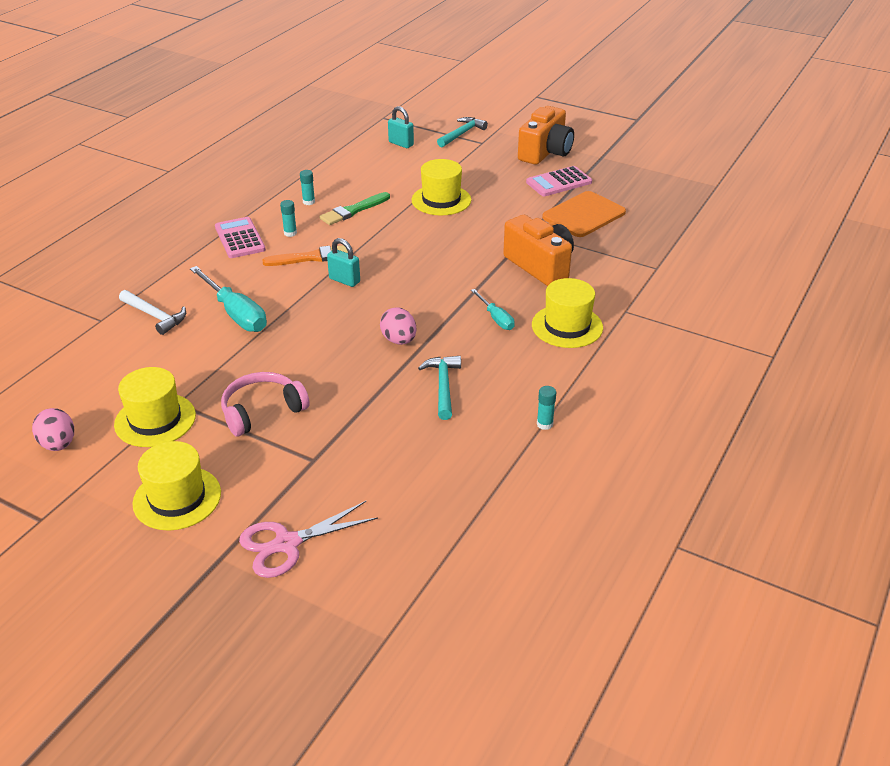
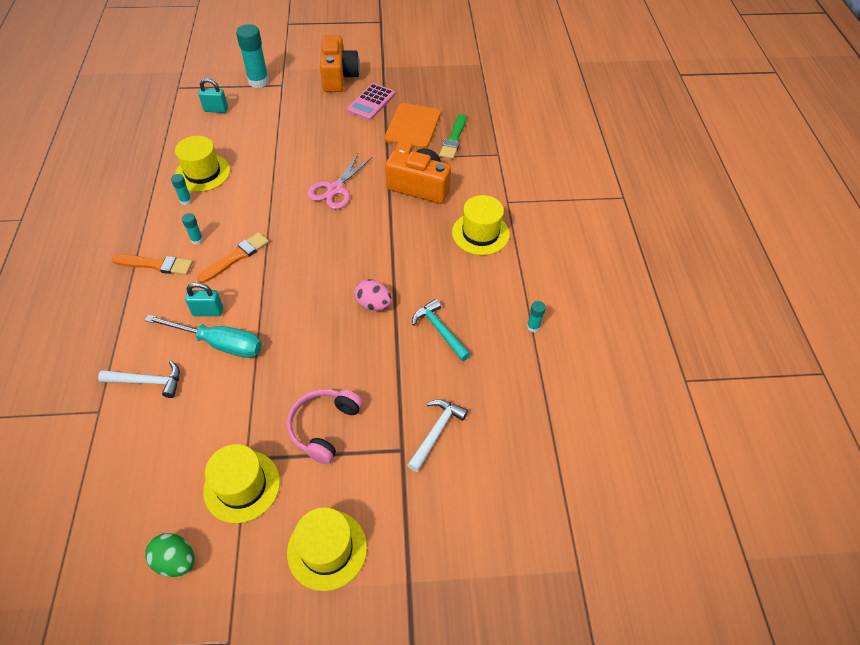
camera: 35 degrees left, 15 degrees up
(58, 444) = (176, 561): pink egg -> green egg
(240, 238) = (156, 265): pink calculator -> orange brush
(287, 544) = (446, 537): pink scissors -> pink scissors (335, 189)
(344, 280) = (283, 267): turquoise padlock -> turquoise padlock (208, 311)
(353, 210) = (232, 194): green brush -> green brush (454, 139)
(359, 462) = (436, 432): none -> white hammer
(441, 200) = (295, 154): yellow hat -> yellow hat (202, 173)
(462, 134) = (258, 81): turquoise hammer -> turquoise glue stick
(496, 318) = (427, 249): turquoise screwdriver -> none

